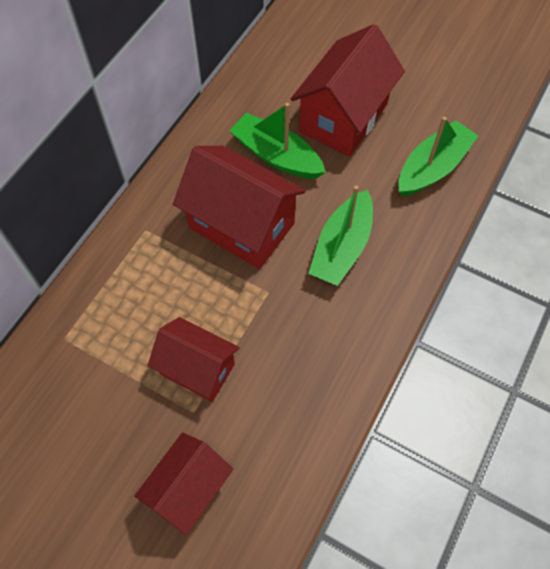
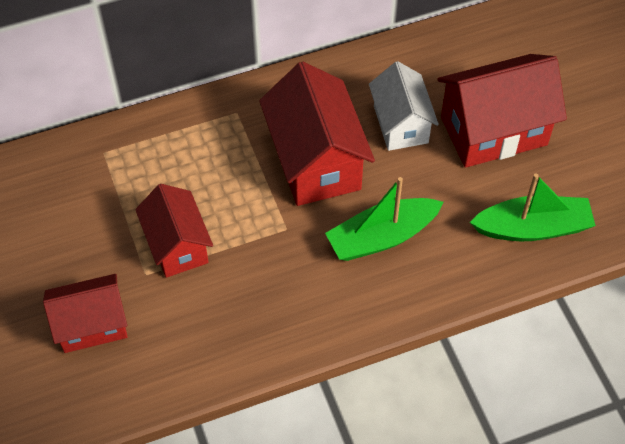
camera: 40 degrees right, 5 degrees down
(276, 156) = (400, 124): green boat -> white house

